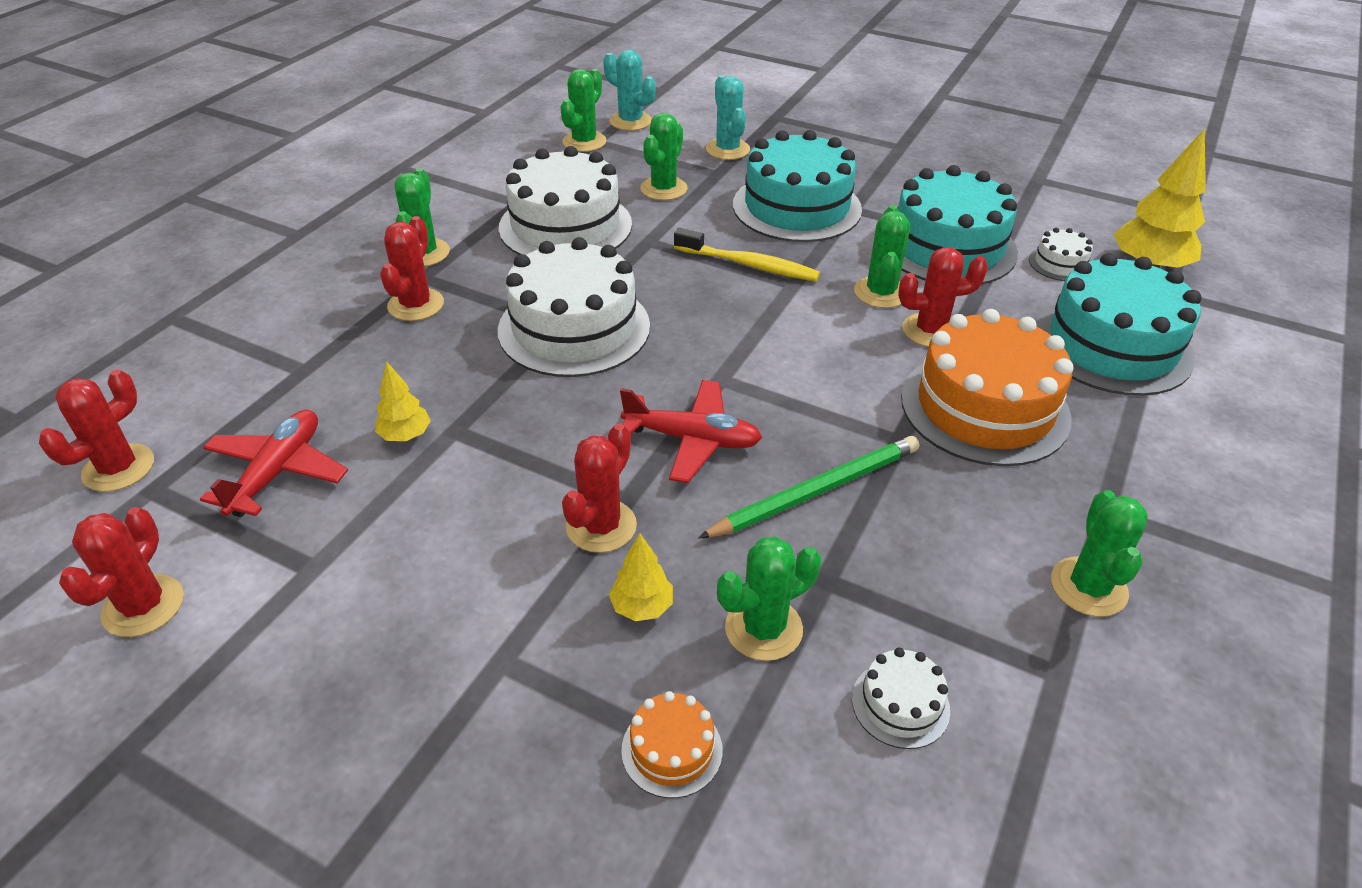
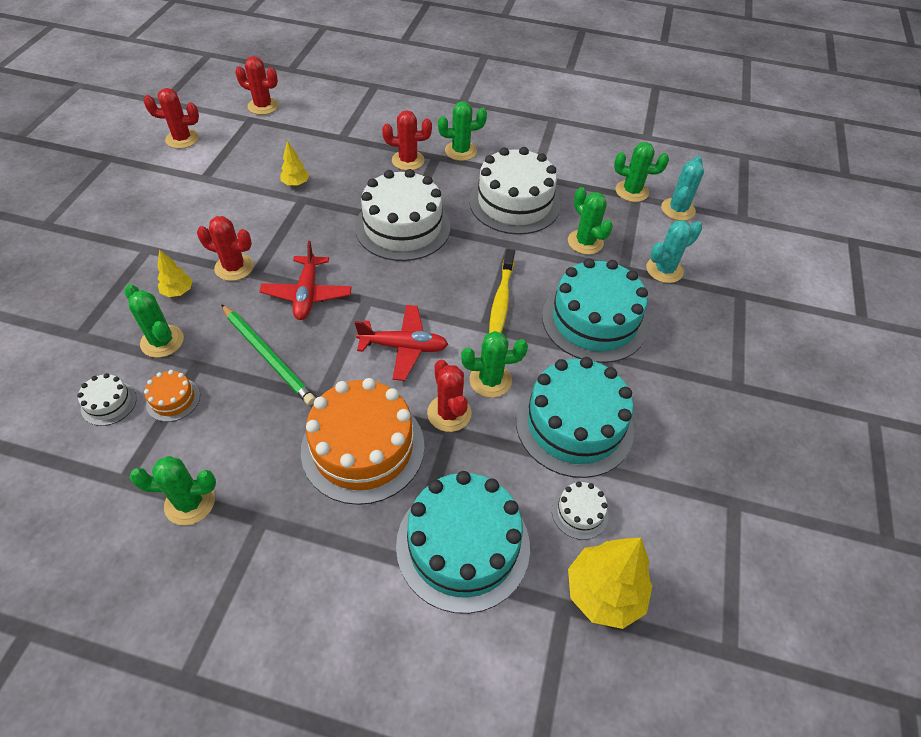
camera: 75 degrees right, 10 degrees up
(277, 472) = (265, 150): red plane -> red plane (404, 347)
(663, 189) = (585, 242): green cactus -> green cactus turned 45 degrees clockwise
(672, 750) = (92, 315): orange cake -> orange cake (173, 399)

